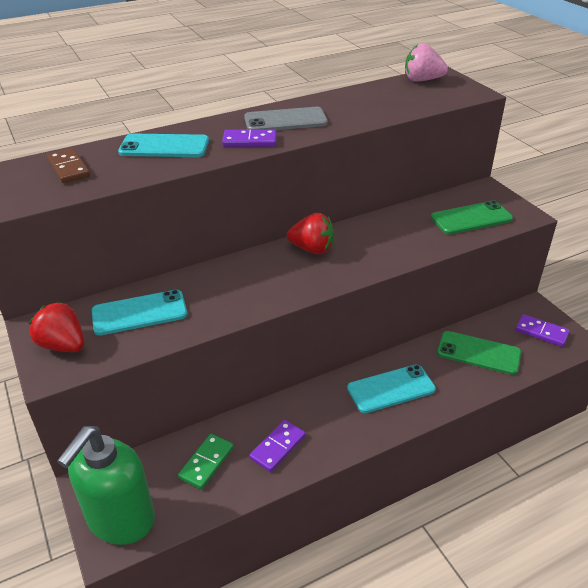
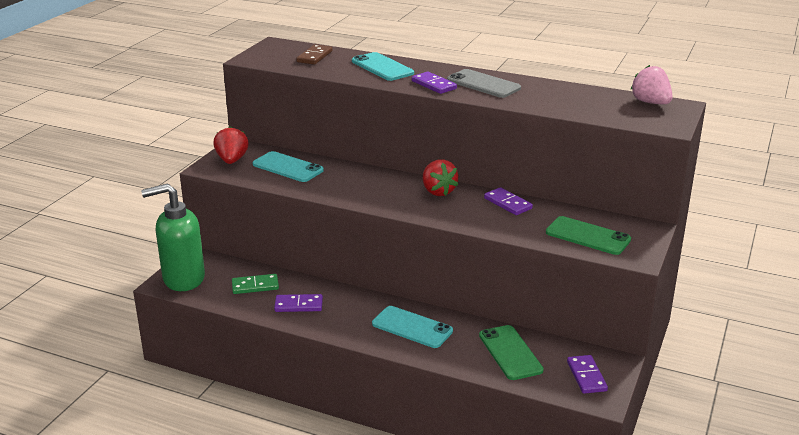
camera: 50 degrees right, 10 degrees down
(377, 226) = (507, 203): none -> purple domino

